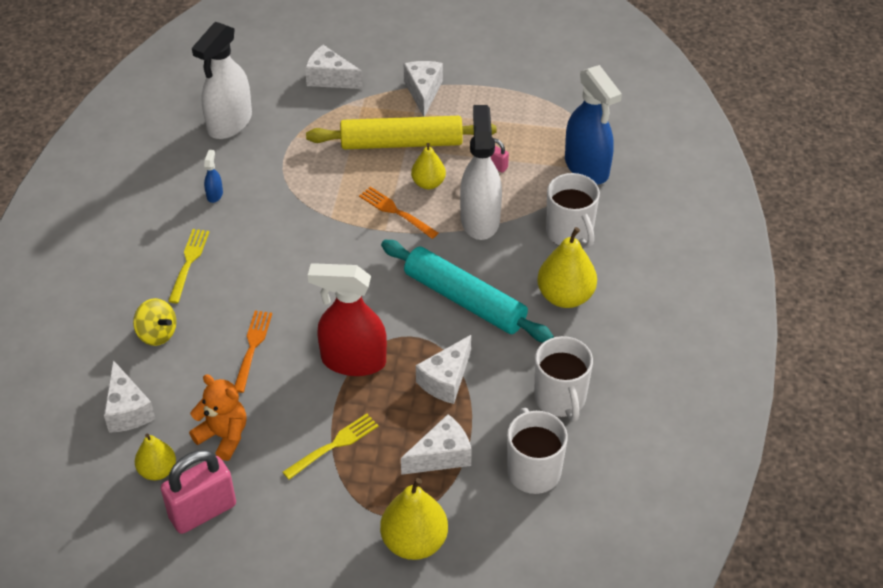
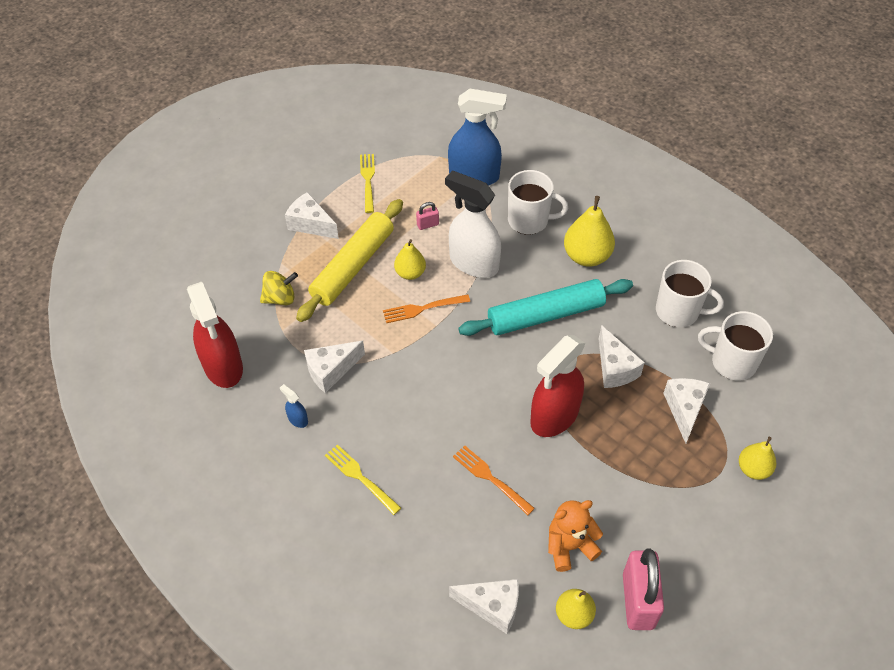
camera: 55 degrees left, 5 degrees up
(157, 334) = (423, 541): yellow spinning top -> yellow spinning top (280, 298)
(229, 123) = (223, 367): white spray bottle -> red spray bottle
(330, 78) = (238, 273): white cheese -> white cheese (331, 370)
(334, 445) = (629, 473): yellow fork -> yellow fork (368, 180)
(414, 542) = (753, 469): yellow pear -> yellow pear, size x0.62

